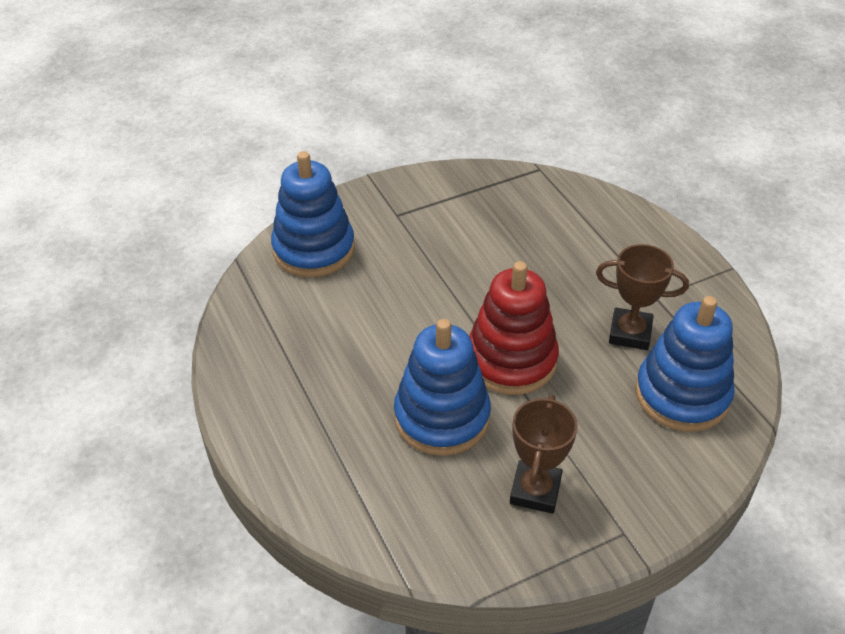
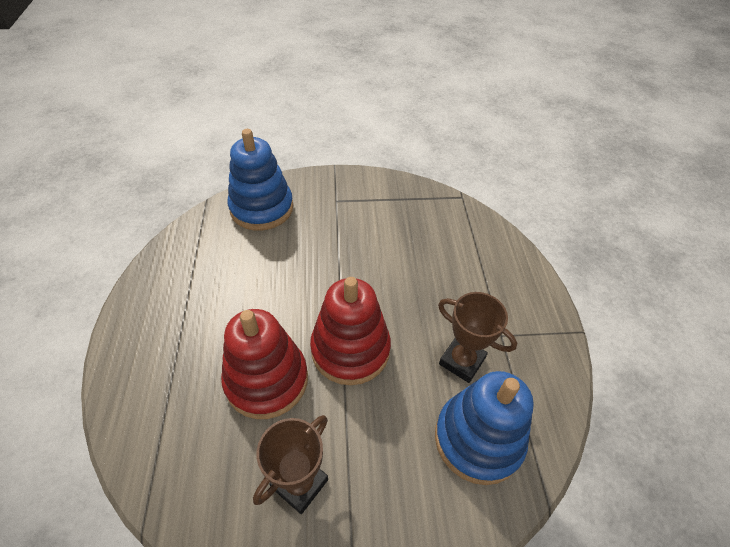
camera: 20 degrees right, 5 degrees up
(442, 417) = (266, 380): blue stacking toy -> red stacking toy

